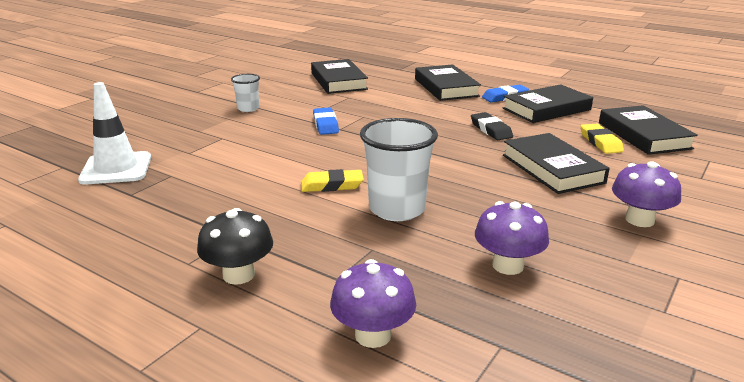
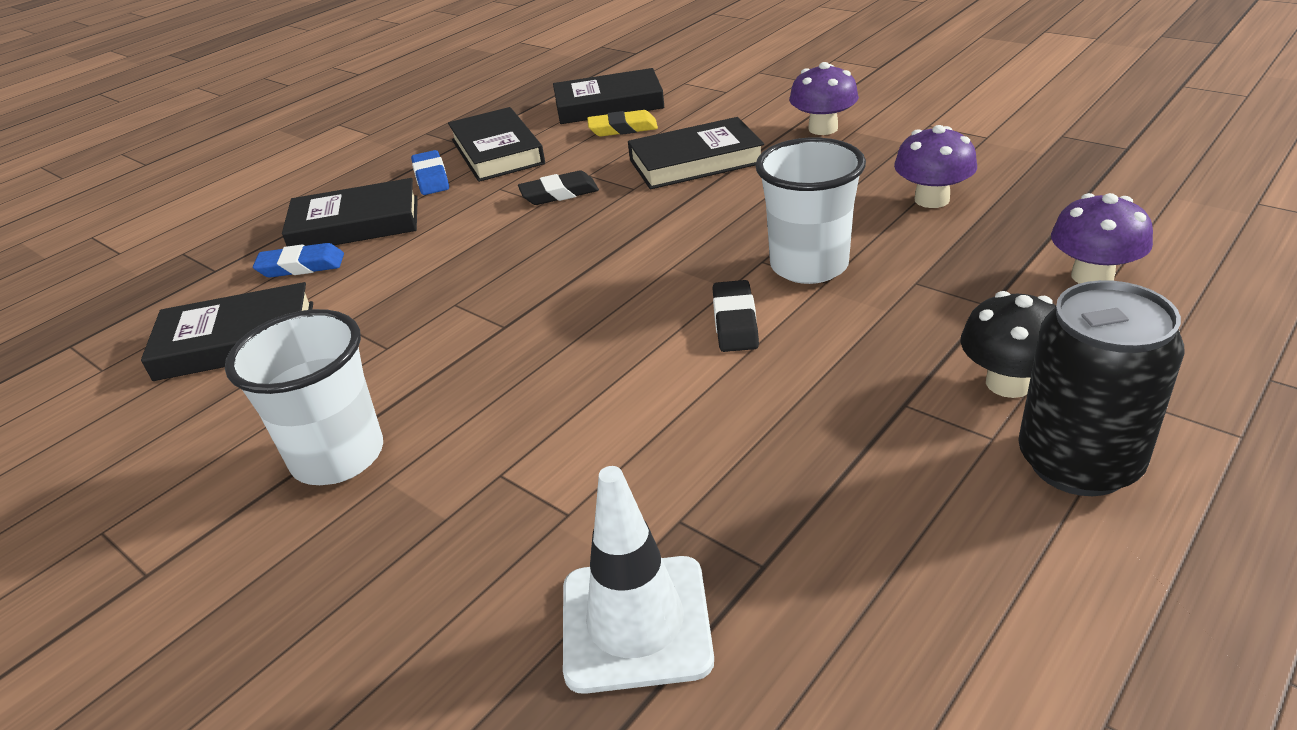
camera: 80 degrees left, 10 degrees up
(150, 291) = (1078, 462): none -> black can
(248, 108) = (338, 456): white cup -> white cup, size x1.86
(325, 124) = (479, 342): blue eraser -> blue eraser (301, 266)
(332, 185) = (735, 322): yellow eraser -> black eraser

